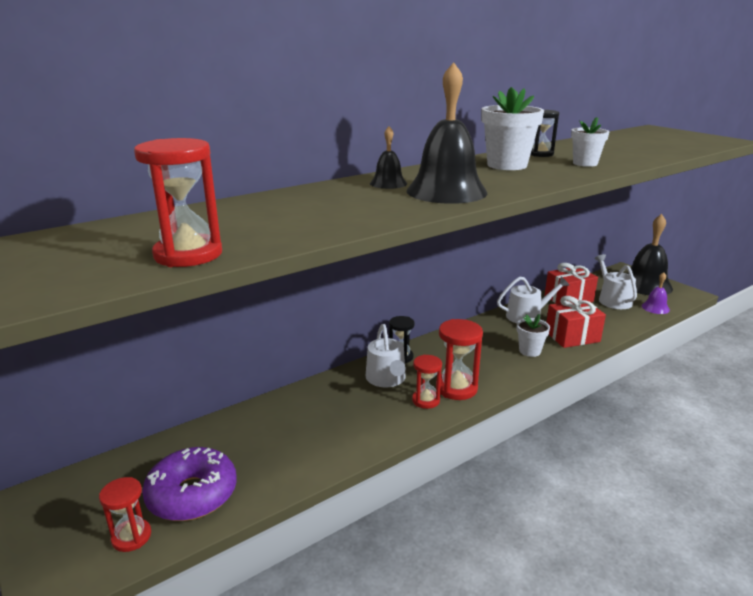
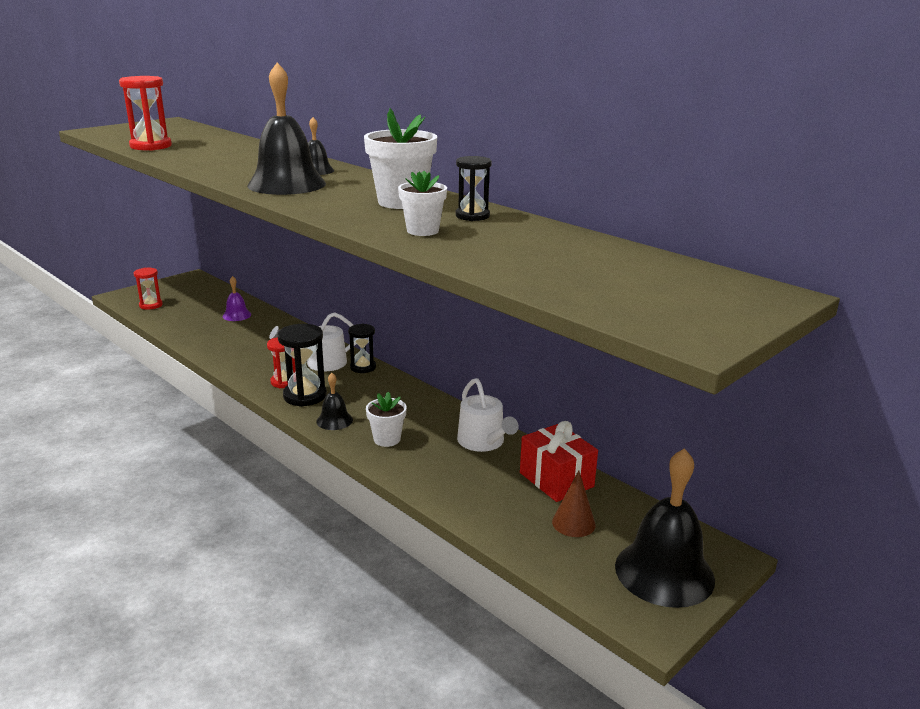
camera: 80 degrees right, 0 degrees up
(192, 494) = (182, 314): purple donut -> none
(456, 388) = (305, 396): red hourglass -> black hourglass
(502, 373) = (334, 420): none -> black bell
(572, 336) = (432, 472): red gift -> none
(613, 300) = (573, 523): white watering can -> brown cone
(655, 308) = (560, 566): purple bell -> purple bell (236, 315)

